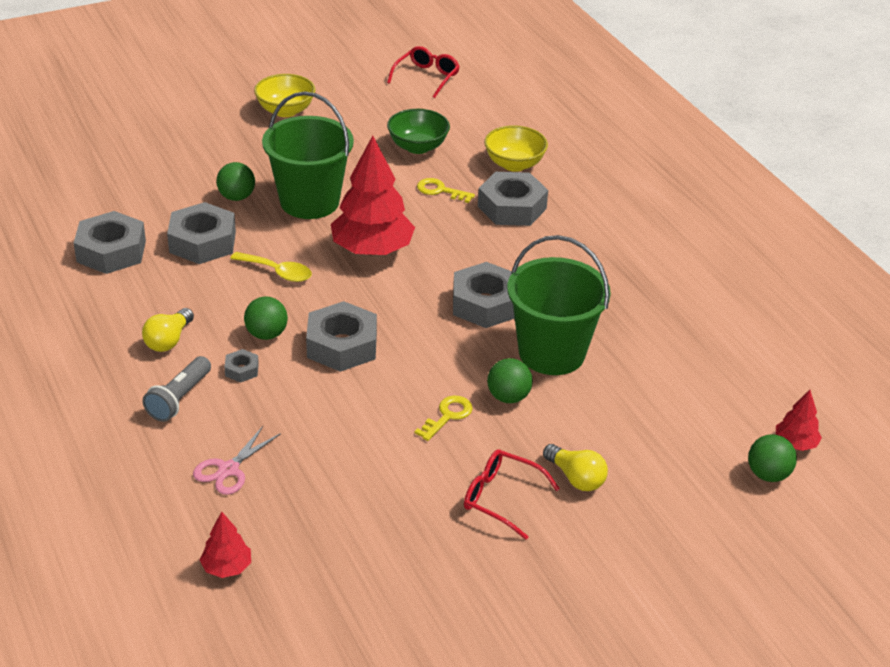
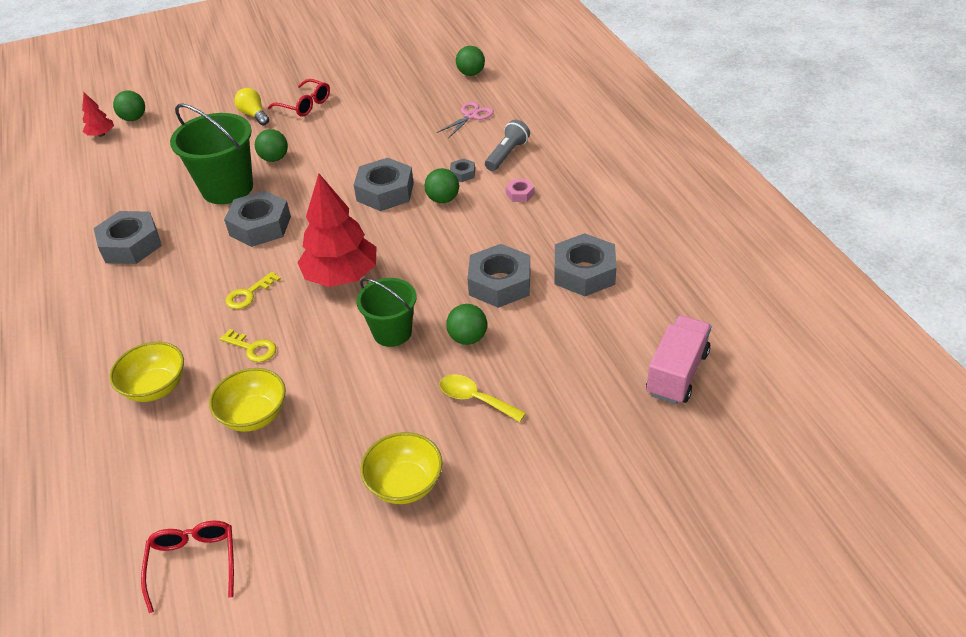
camera: 170 degrees left, 5 degrees up
(51, 171) = (677, 373): none -> pink truck
(168, 340) = (520, 194): yellow light bulb -> pink nut
(227, 567) = (471, 73): red tree -> green ball
(277, 272) = (431, 253): yellow spoon -> yellow spoon (475, 399)
(309, 201) = (392, 332): green bucket -> green bucket, size x0.63
(418, 147) = (254, 415): green bowl -> yellow bowl
(427, 77) = (194, 563): red glasses -> red glasses turned 135 degrees clockwise
(447, 416) = (321, 146): yellow key -> yellow key (249, 294)
(512, 207) = (189, 326): grey nut -> grey nut (131, 245)

